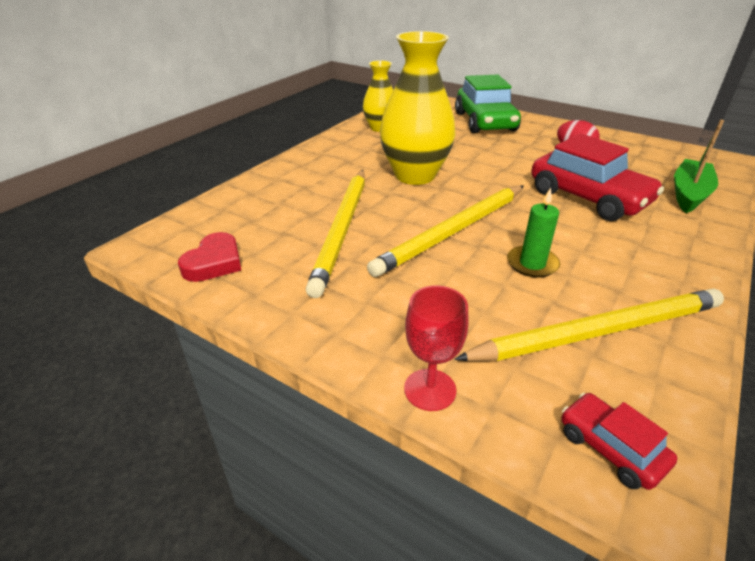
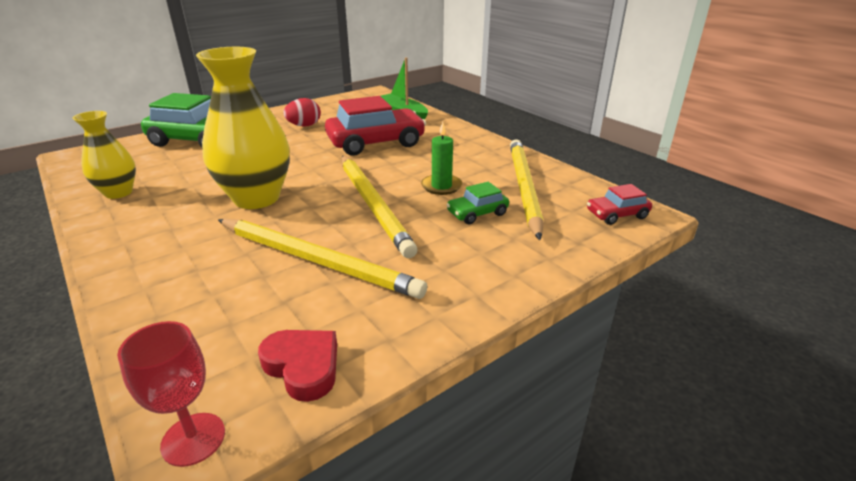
camera: 70 degrees left, 5 degrees down
(430, 389) = (558, 262): red goblet -> red goblet (193, 439)
(493, 303) = (477, 213): none -> green car

